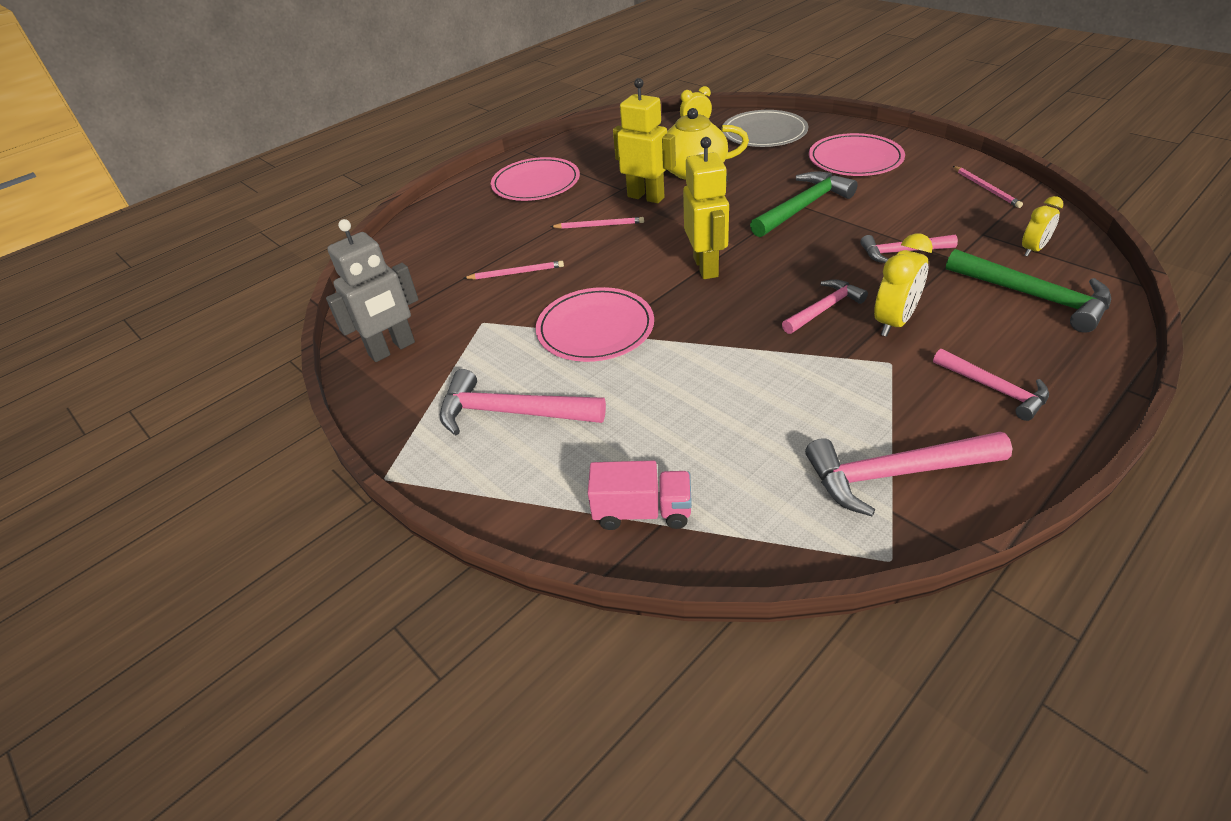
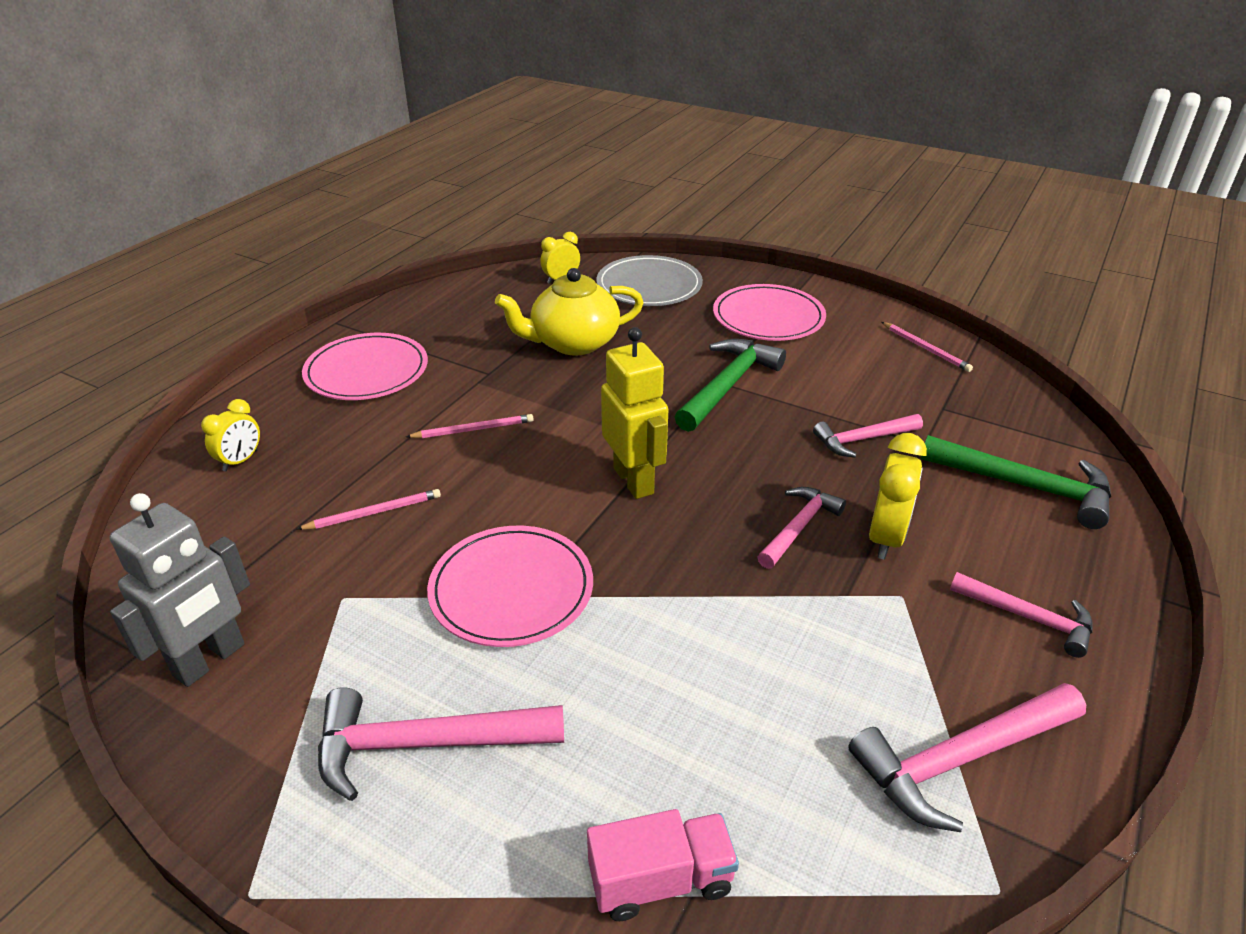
camera: 20 degrees left, 5 degrees down
(646, 197) = (525, 383): yellow robot -> none
(1033, 249) = (1002, 425): yellow clock -> yellow clock (240, 461)

